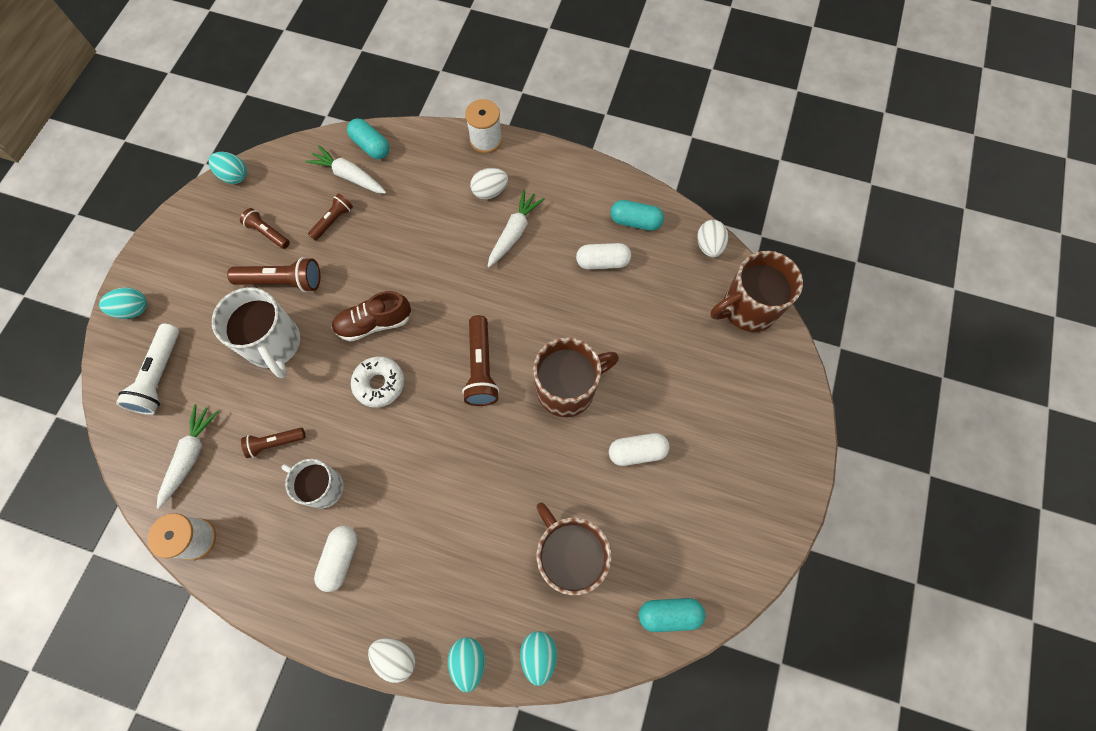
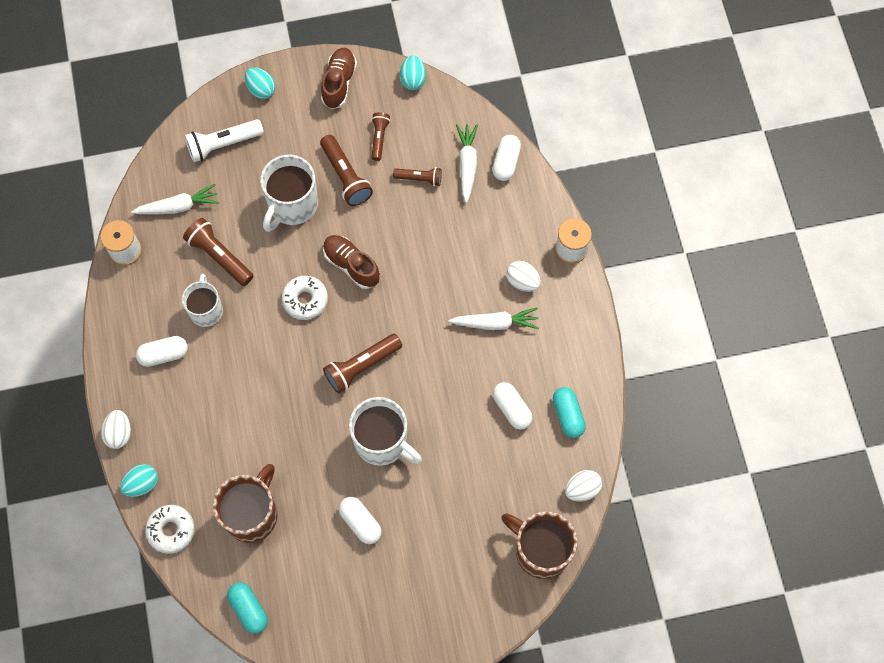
camera: 60 degrees right, 0 degrees up
(185, 238) = (339, 83): none -> brown shoe
(275, 443) = (219, 256): brown flashlight -> brown flashlight, size x1.62
(371, 146) = (506, 162): turquoise capsule -> white capsule
(538, 655) = (171, 530): turquoise egg -> white donut
(567, 389) = (382, 441): brown mug -> white mug

